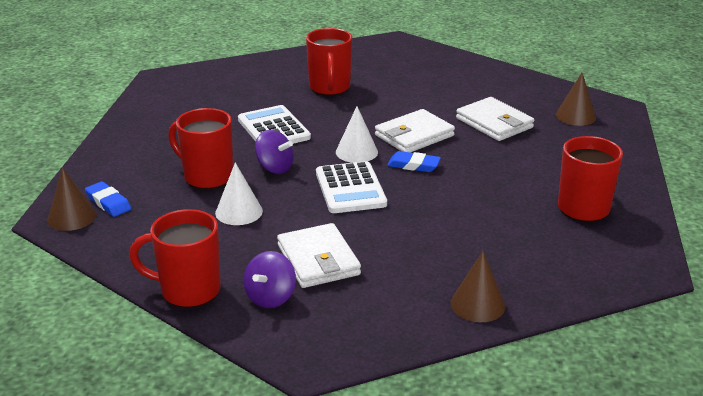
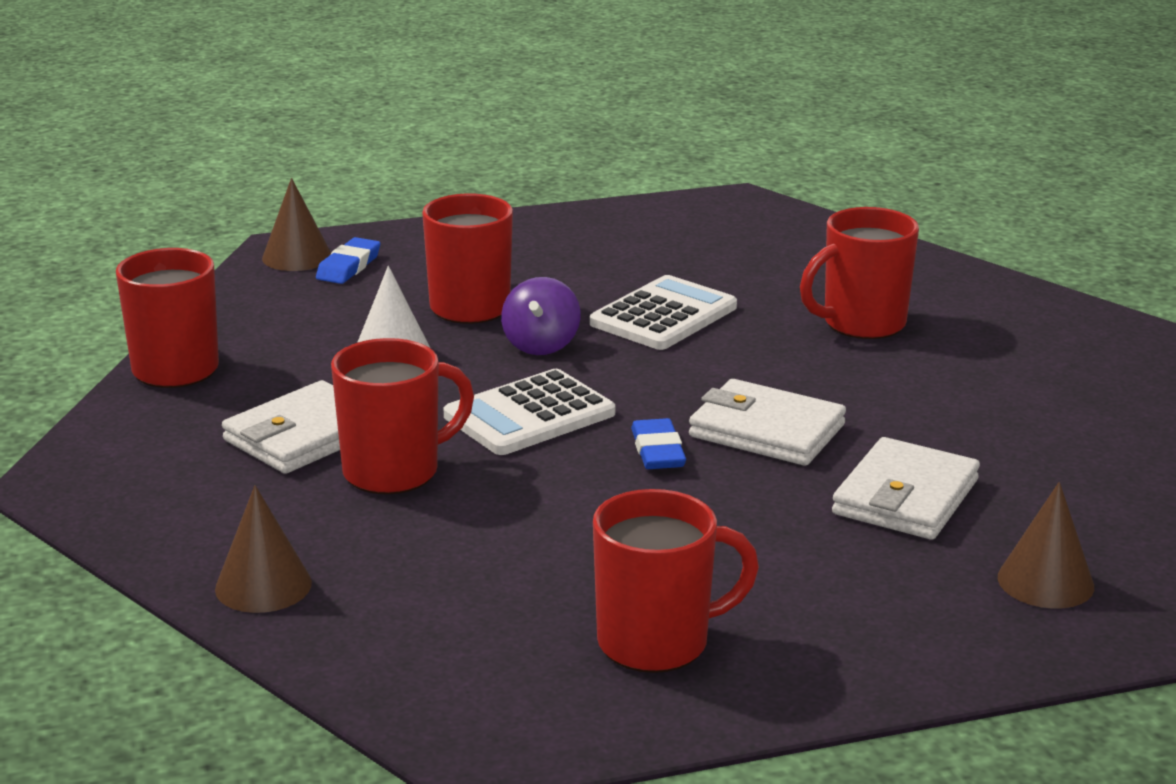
camera: 65 degrees right, 5 degrees down
(270, 297) = (190, 424): purple spinning top -> none
(356, 152) = (655, 394): white cone -> none
(381, 240) = (394, 471): none -> red mug

